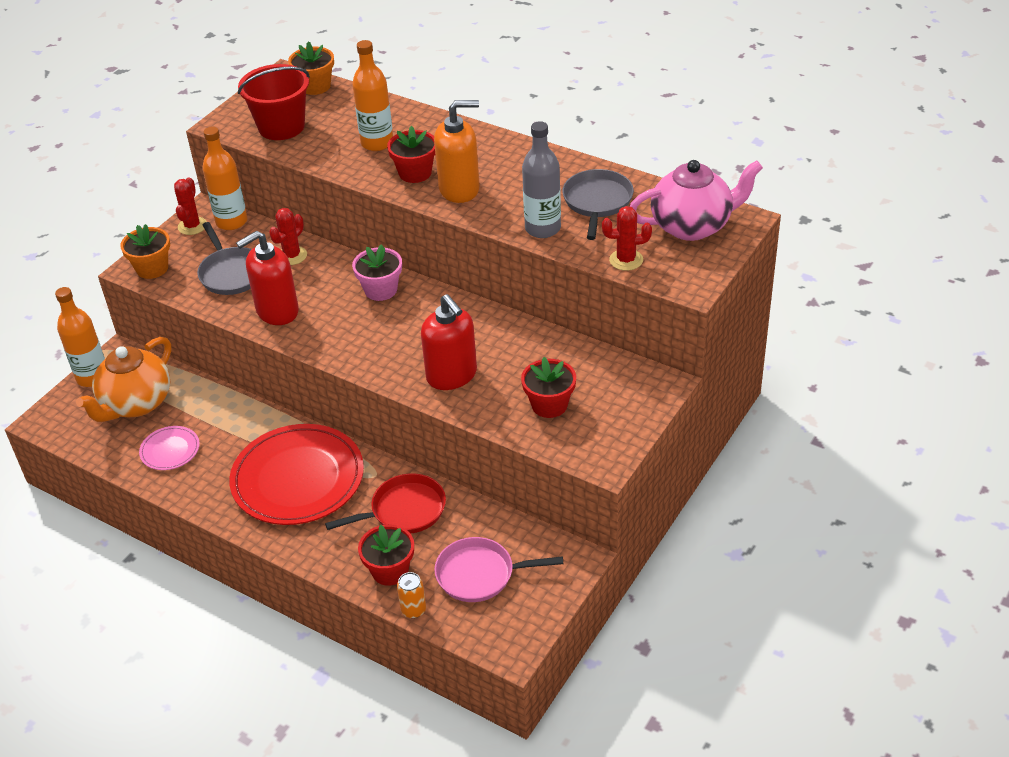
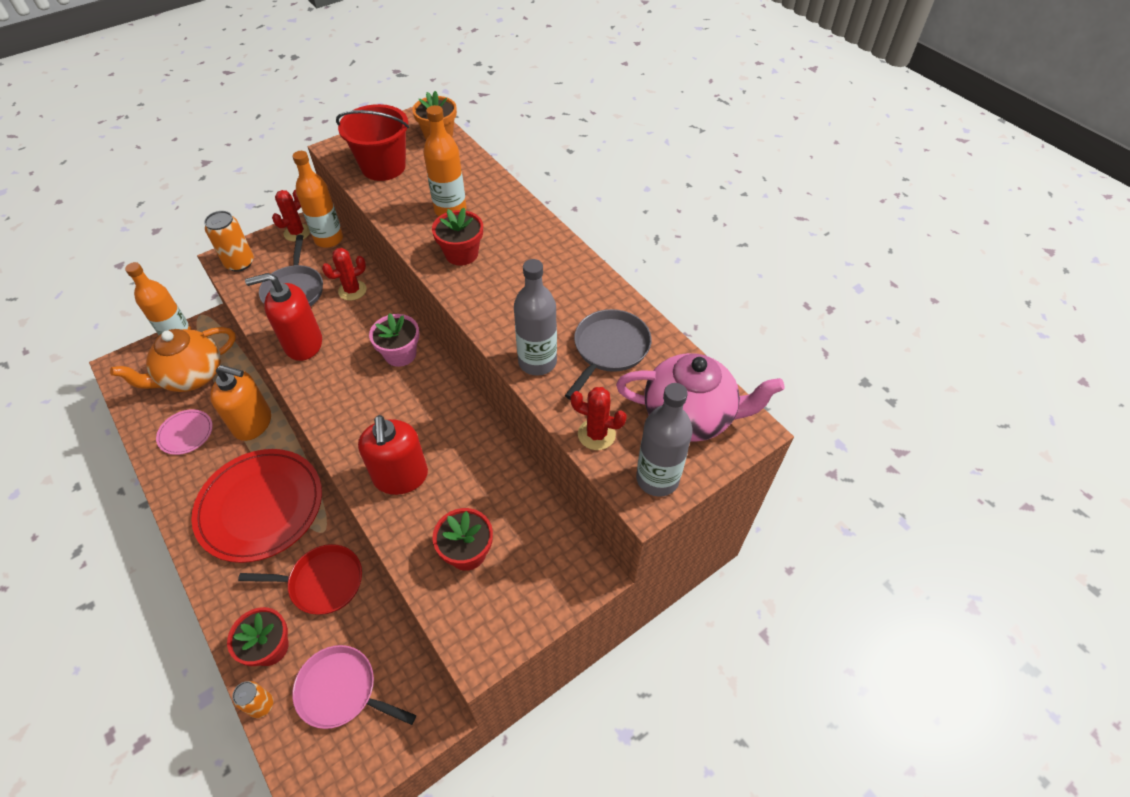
camera: 20 degrees right, 10 degrees up
(152, 268) = (240, 263): orange flower pot -> orange can
(459, 189) = (489, 286): orange soap dispenser -> orange soap dispenser (253, 423)
(693, 272) = (657, 479): none -> grey bottle

